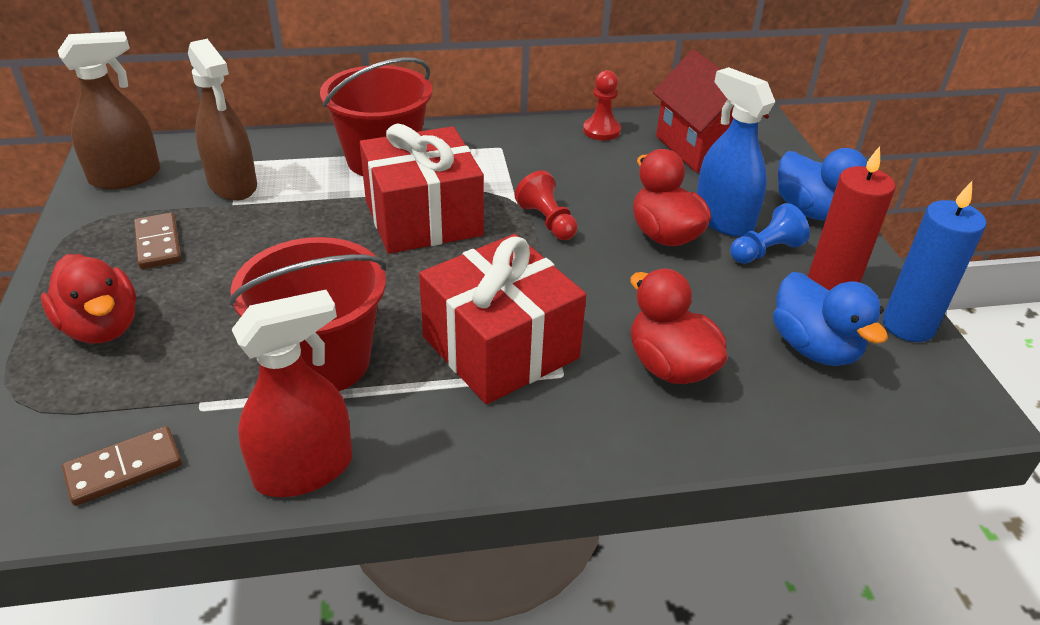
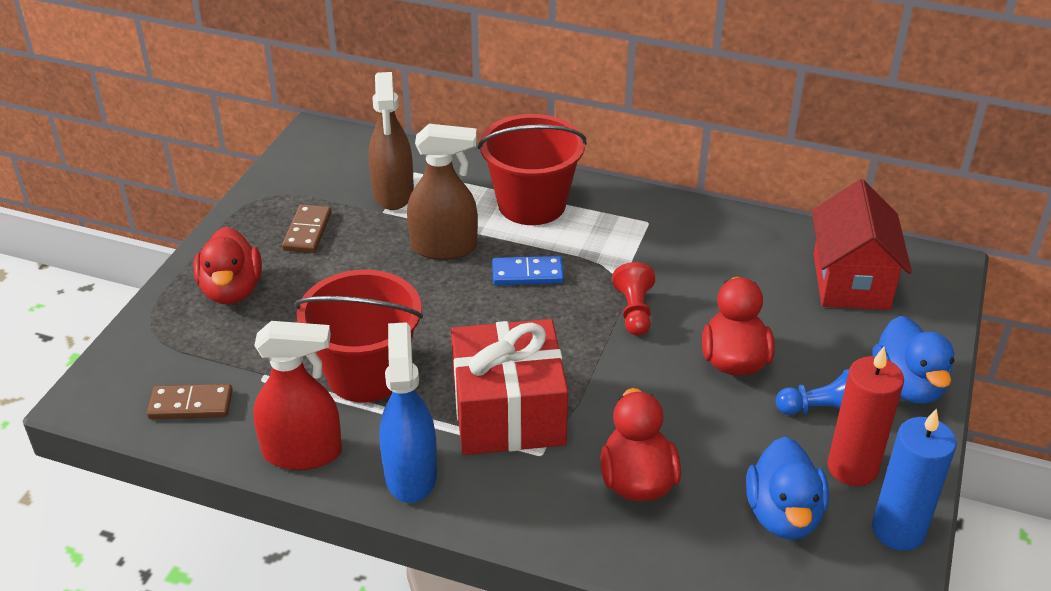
camera: 30 degrees right, 0 degrees up
(126, 177) = (317, 161): brown spray bottle -> brown spray bottle (444, 247)
(423, 218) = (527, 273): red gift -> blue domino
(601, 131) = (761, 232): red pawn -> none
(723, 219) = (806, 364): blue spray bottle -> blue spray bottle (411, 474)

